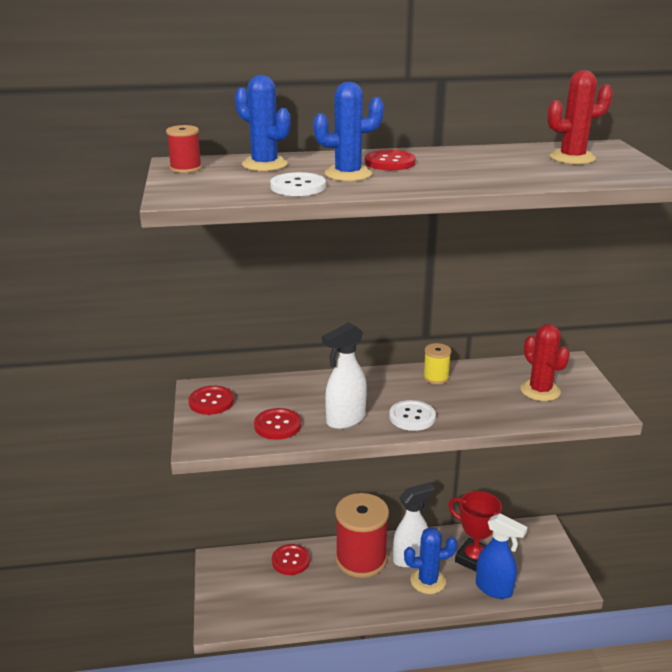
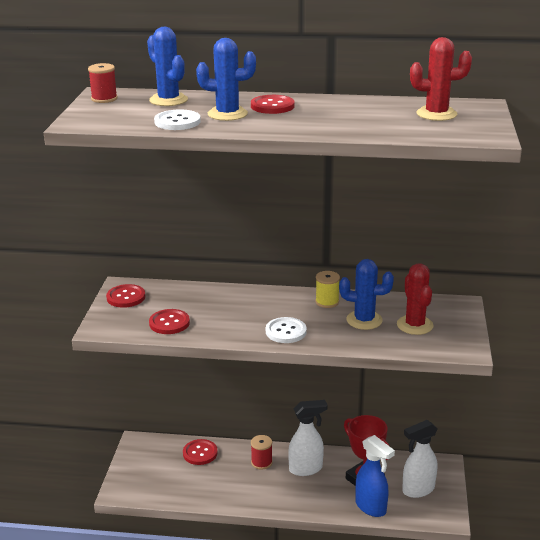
camera: 15 degrees right, 0 degrees up
(345, 420) = (227, 326): white spray bottle -> white spray bottle (417, 490)
(361, 559) = (261, 462): red spool -> red spool, size x0.45
(428, 581) = (313, 490): blue cactus -> blue cactus (364, 320)

